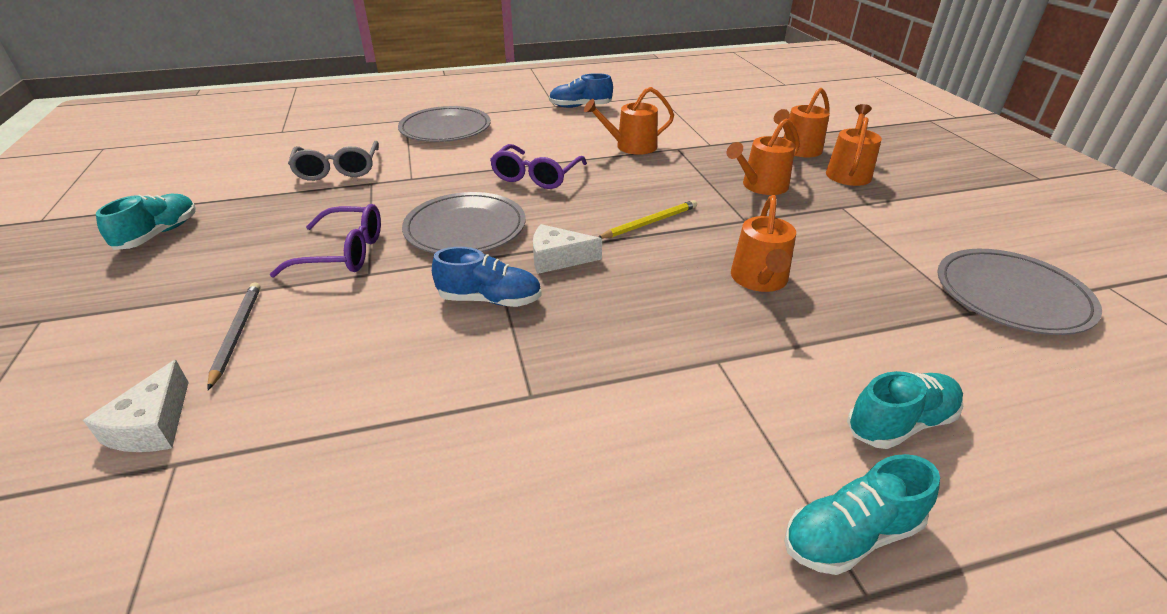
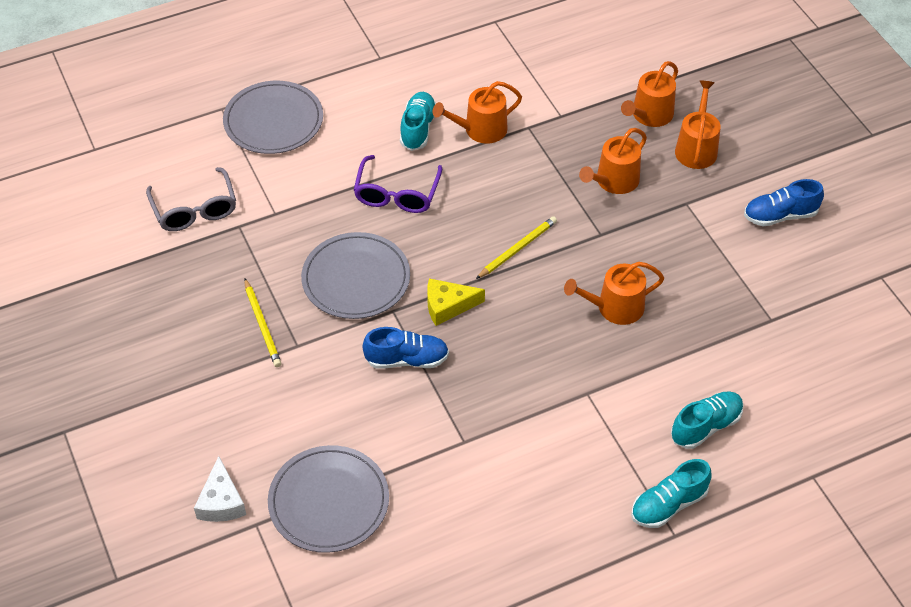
camera: 10 degrees left, 15 degrees up
(159, 234) = (83, 325): turquoise shoe -> turquoise shoe (418, 129)
(237, 334) = (228, 421): grey pencil -> none
(342, 253) = (262, 325): purple glasses -> yellow pencil
(557, 258) = (448, 306): white cheese -> yellow cheese
(580, 106) = (409, 56): blue shoe -> blue shoe (780, 215)
(759, 280) = (614, 307): orange watering can -> orange watering can turned 75 degrees clockwise
(1011, 295) = (805, 297): grey plate -> grey plate (329, 501)

